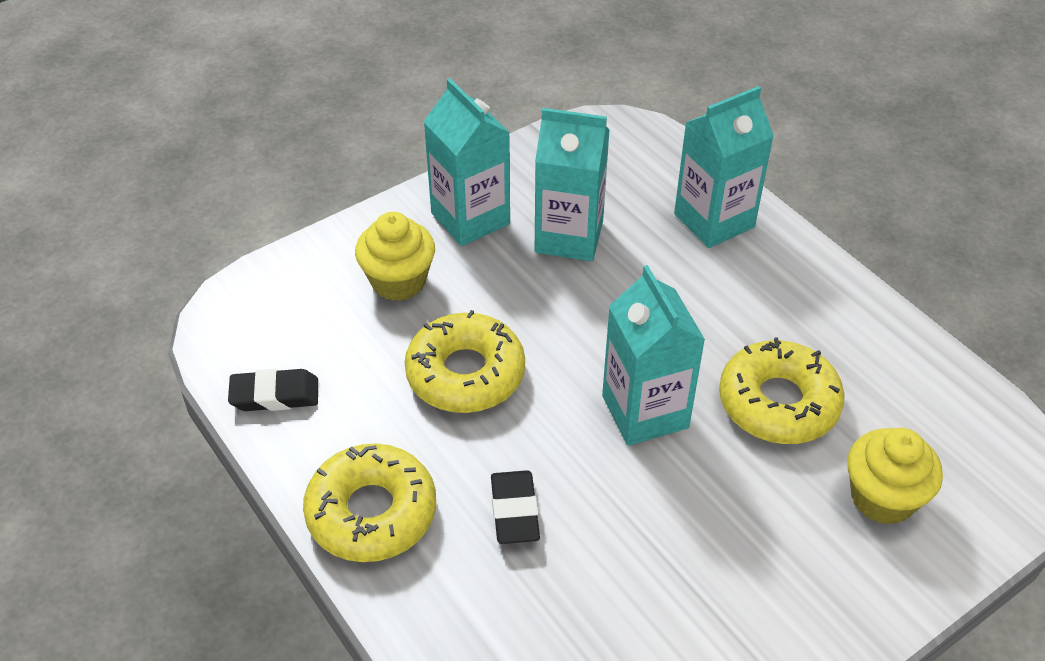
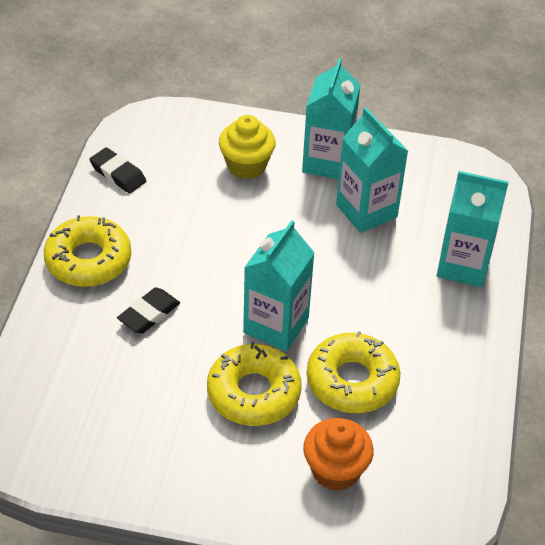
camera: 45 degrees right, 0 degrees up
(465, 373) = (215, 235): yellow donut -> yellow donut (253, 393)
(882, 498) = (335, 470): yellow cupcake -> orange cupcake

